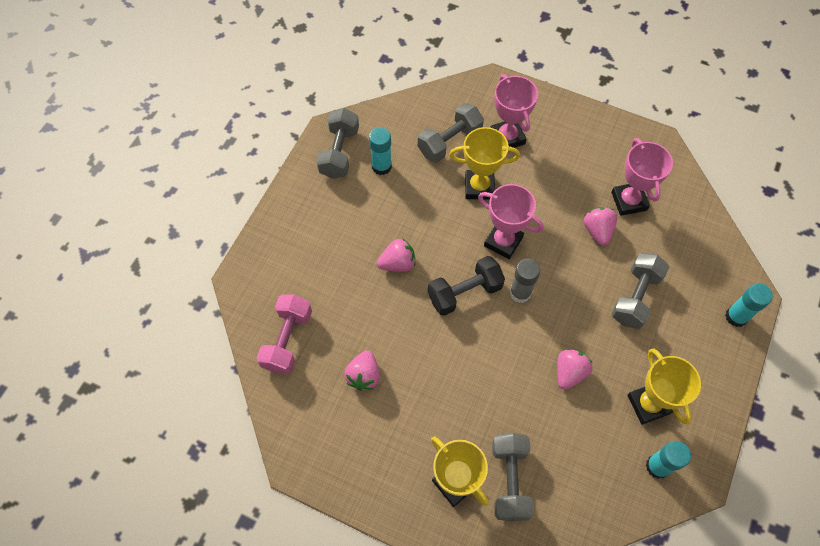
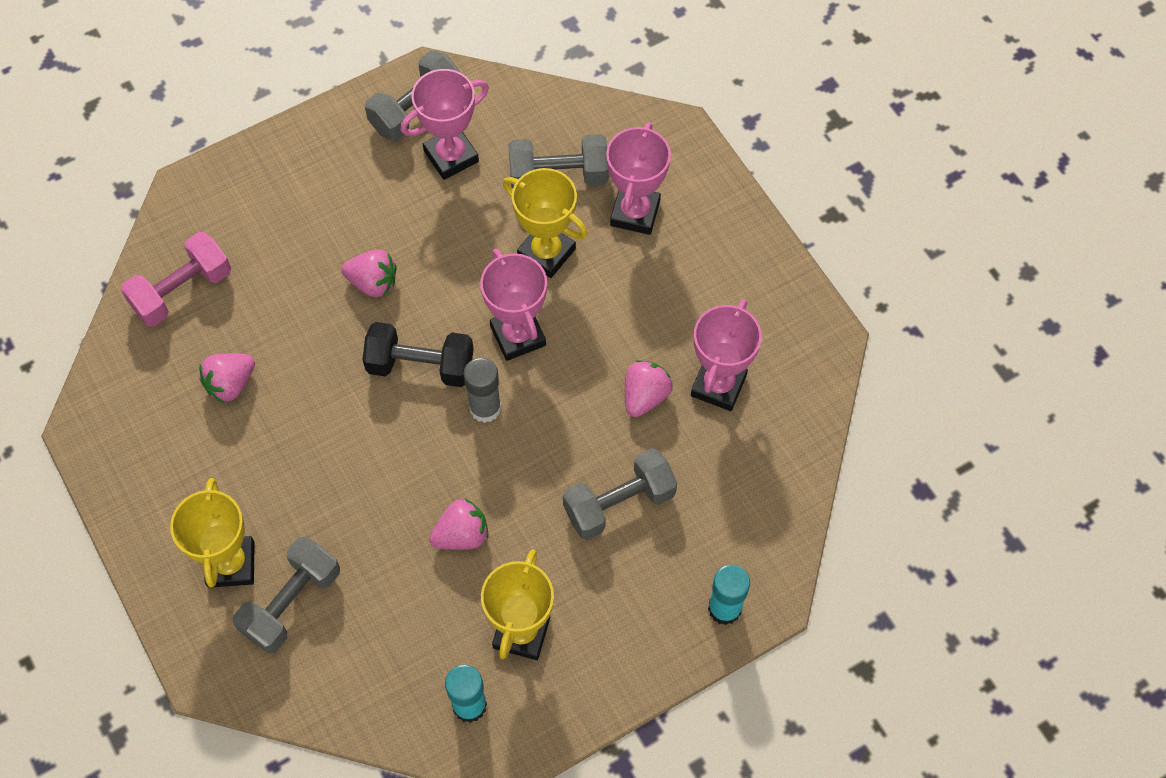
camera: 35 degrees right, 0 degrees up
(381, 166) = (451, 156): turquoise glue stick -> pink trophy

